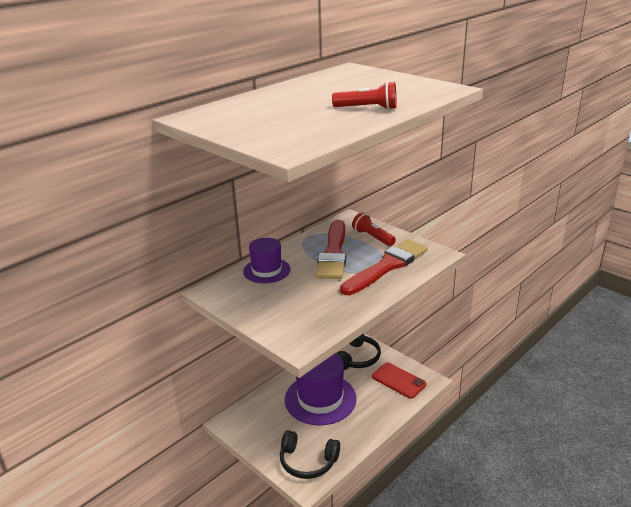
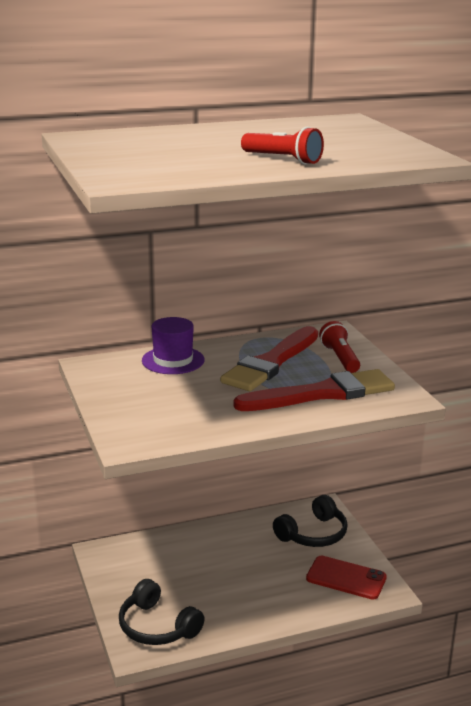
camera: 25 degrees right, 5 degrees down
(320, 399) = (227, 564): purple hat -> none
(398, 380) = (346, 578): red phone -> red phone turned 45 degrees counterclockwise

